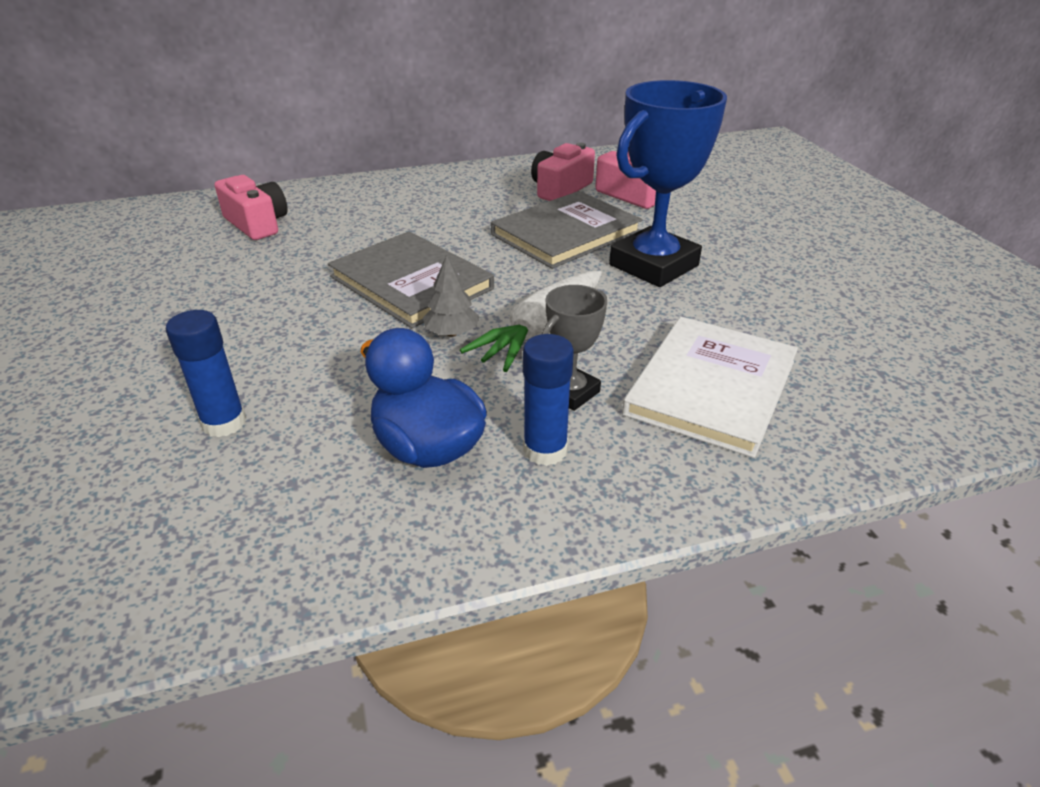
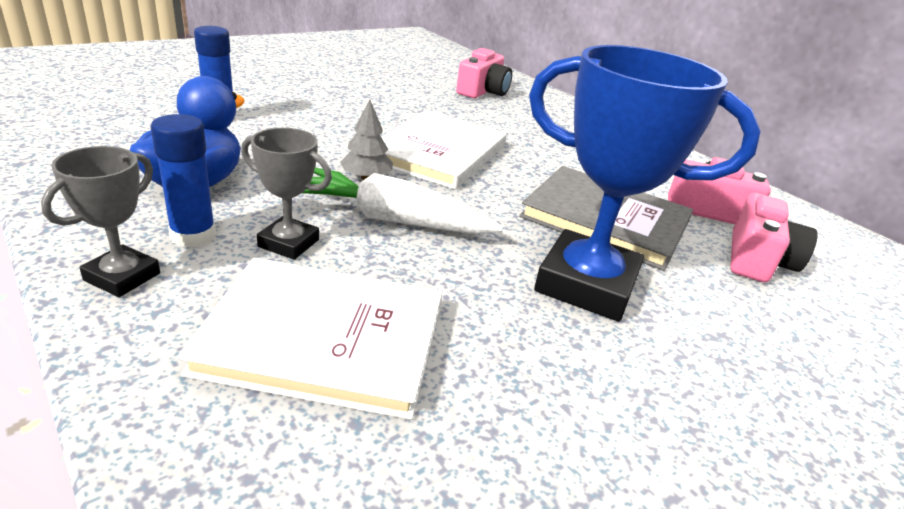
camera: 65 degrees right, 5 degrees down
(411, 282) = (438, 153): grey book -> white book
(613, 495) = (122, 277): none -> grey trophy

